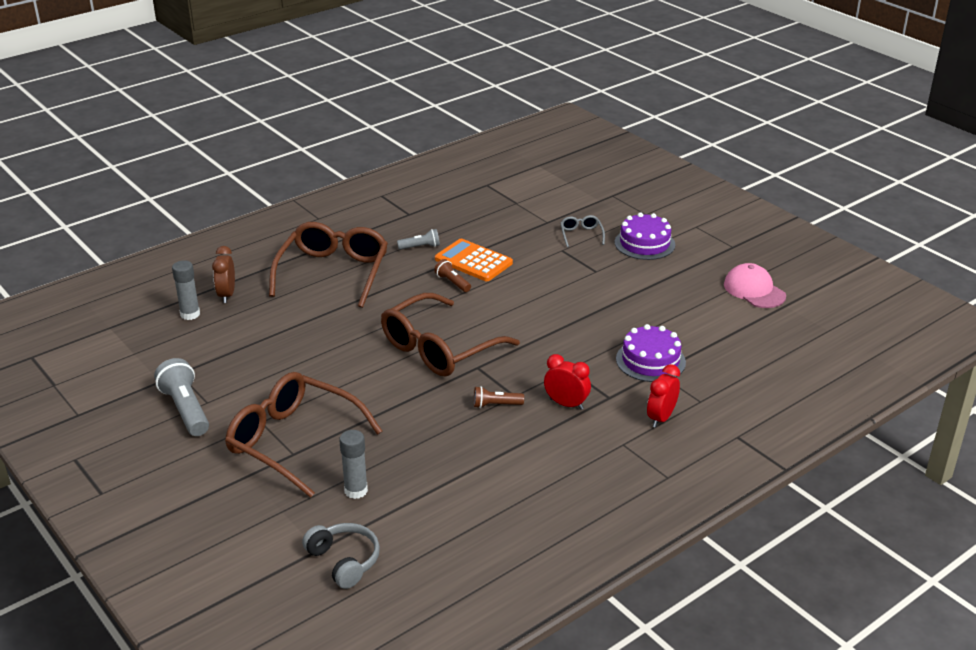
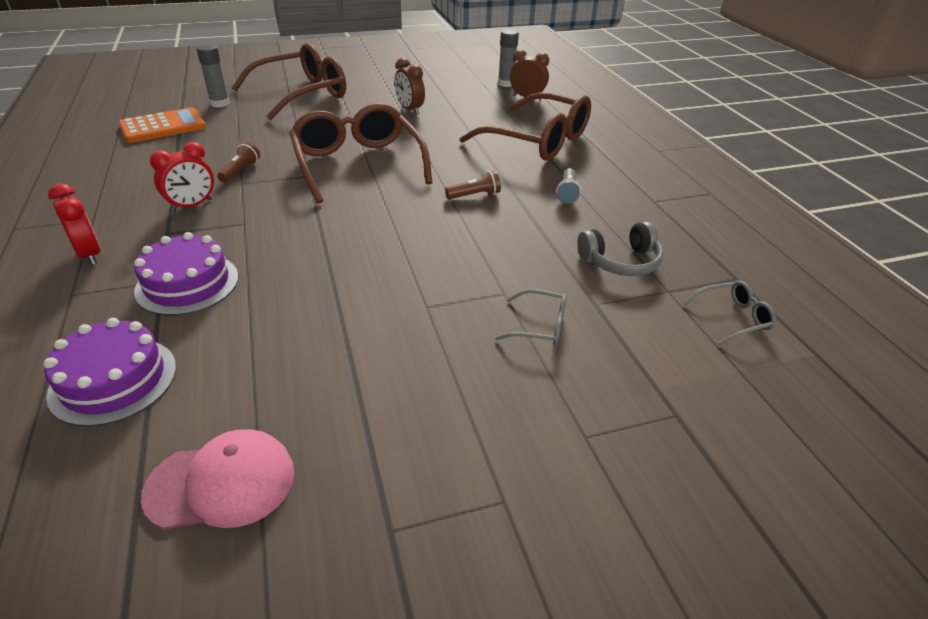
camera: 110 degrees right, 5 degrees up
(186, 409) = (380, 71): grey flashlight -> none
(299, 355) = (410, 110): none -> brown clock
(344, 561) = (161, 91): grey headphones -> grey headphones (621, 262)
(473, 261) = (514, 218): orange calculator -> orange calculator (163, 127)
(526, 185) = (733, 318): none -> grey glasses
(644, 243) = (475, 391): purple cake -> purple cake (113, 380)

